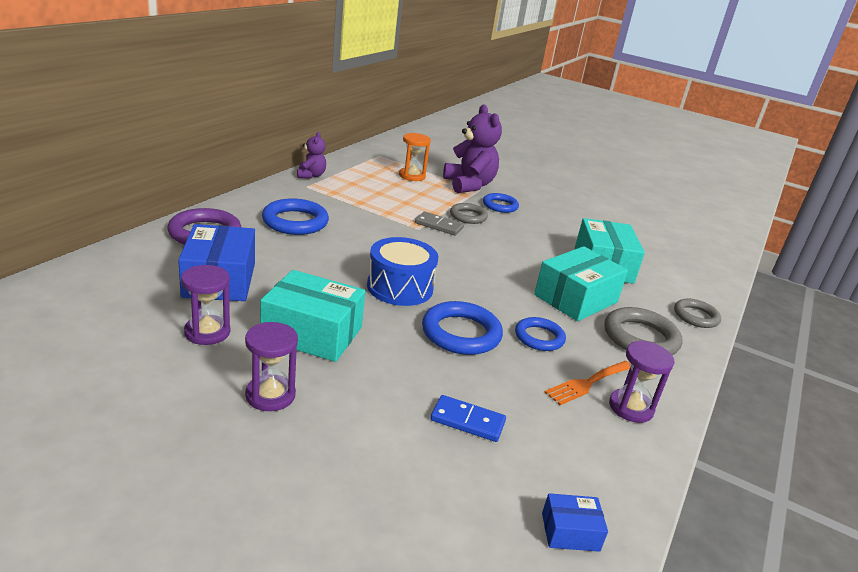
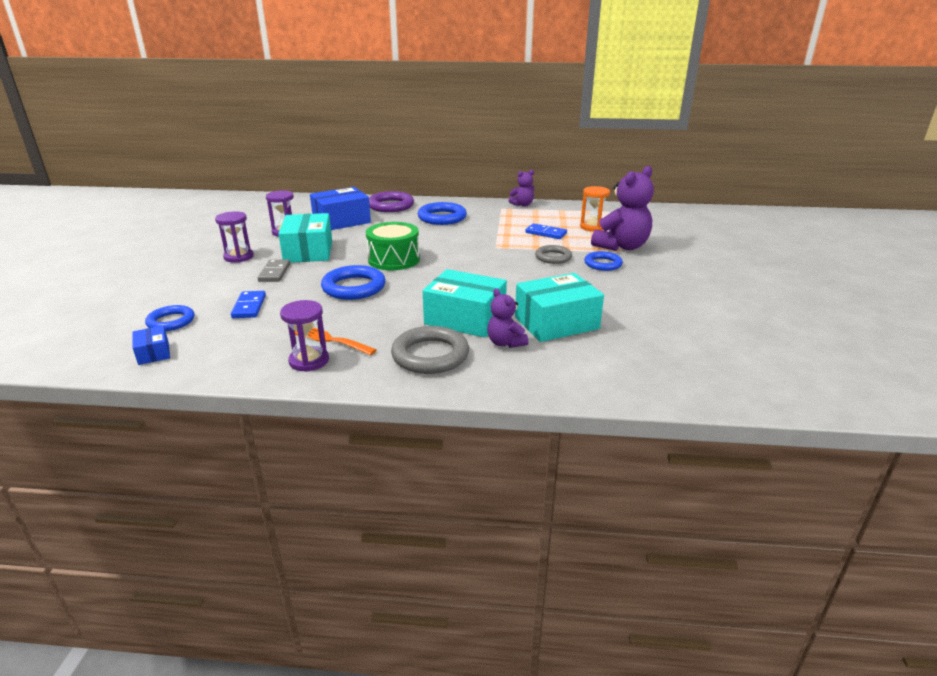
camera: 70 degrees right, 0 degrees up
(400, 287) = (394, 259): blue drum -> green drum
(405, 197) = (546, 233): none -> blue domino
(439, 226) = (514, 252): grey domino -> grey domino (274, 272)
(539, 337) = (379, 313): blue ring -> blue ring (171, 321)
(630, 297) = (505, 343): none -> purple teddy bear
(696, 316) = (515, 382): grey ring -> none

